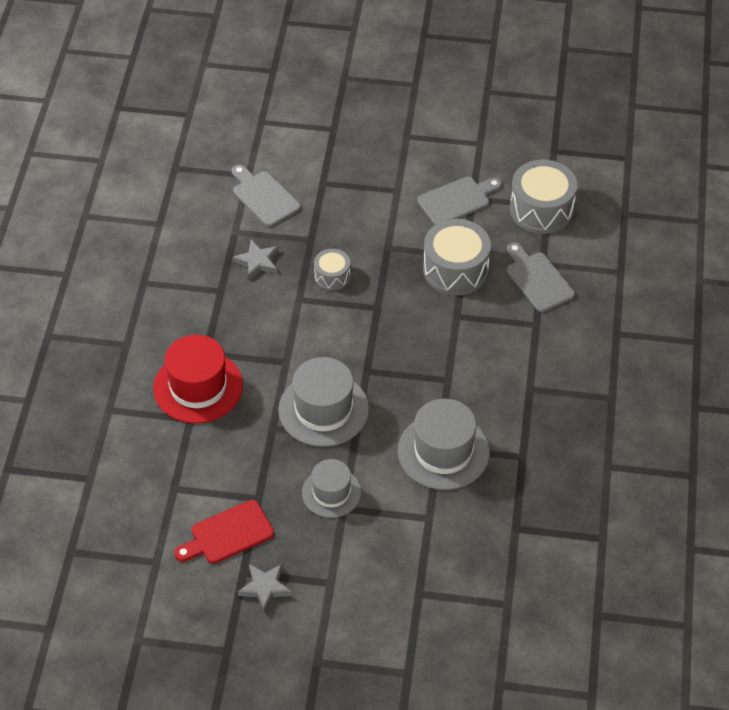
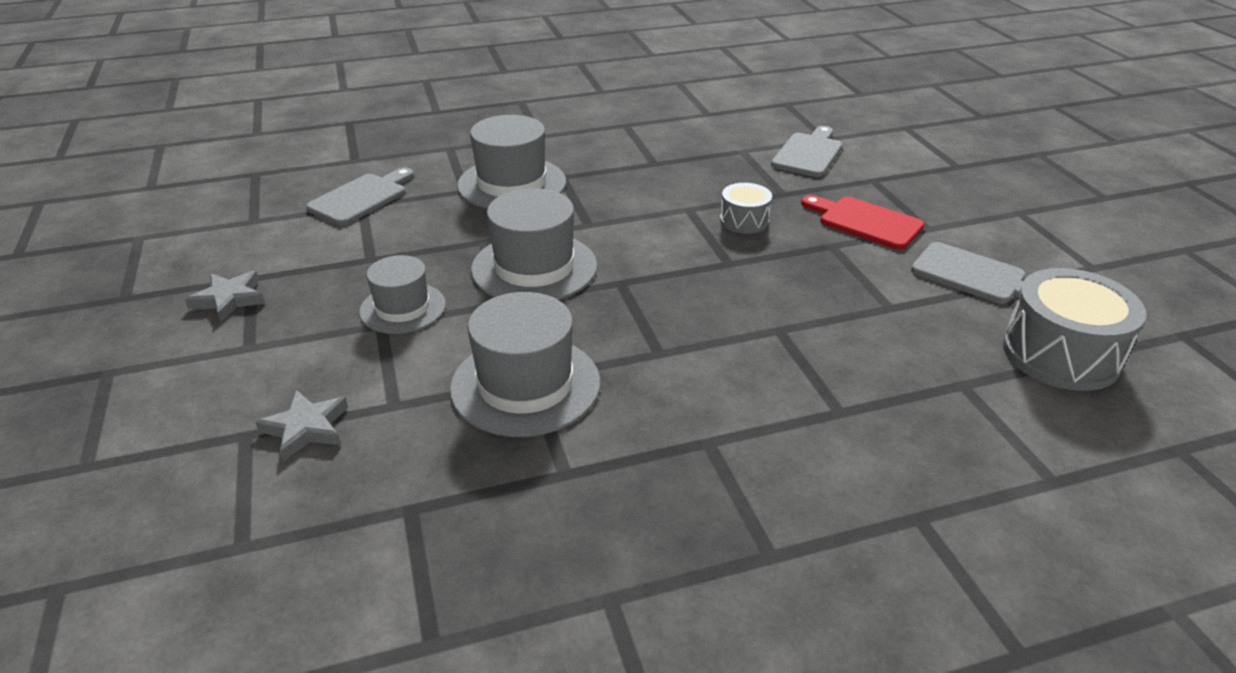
camera: 65 degrees right, 15 degrees down
(198, 387) = (512, 184): red hat -> grey hat
(228, 534) = (307, 253): red cutting board -> red cutting board (865, 222)
(257, 262) = (715, 172): grey star -> grey star (306, 428)
(455, 269) = (857, 307): grey drum -> none
(537, 279) = (927, 388): grey cutting board -> grey cutting board (361, 198)

